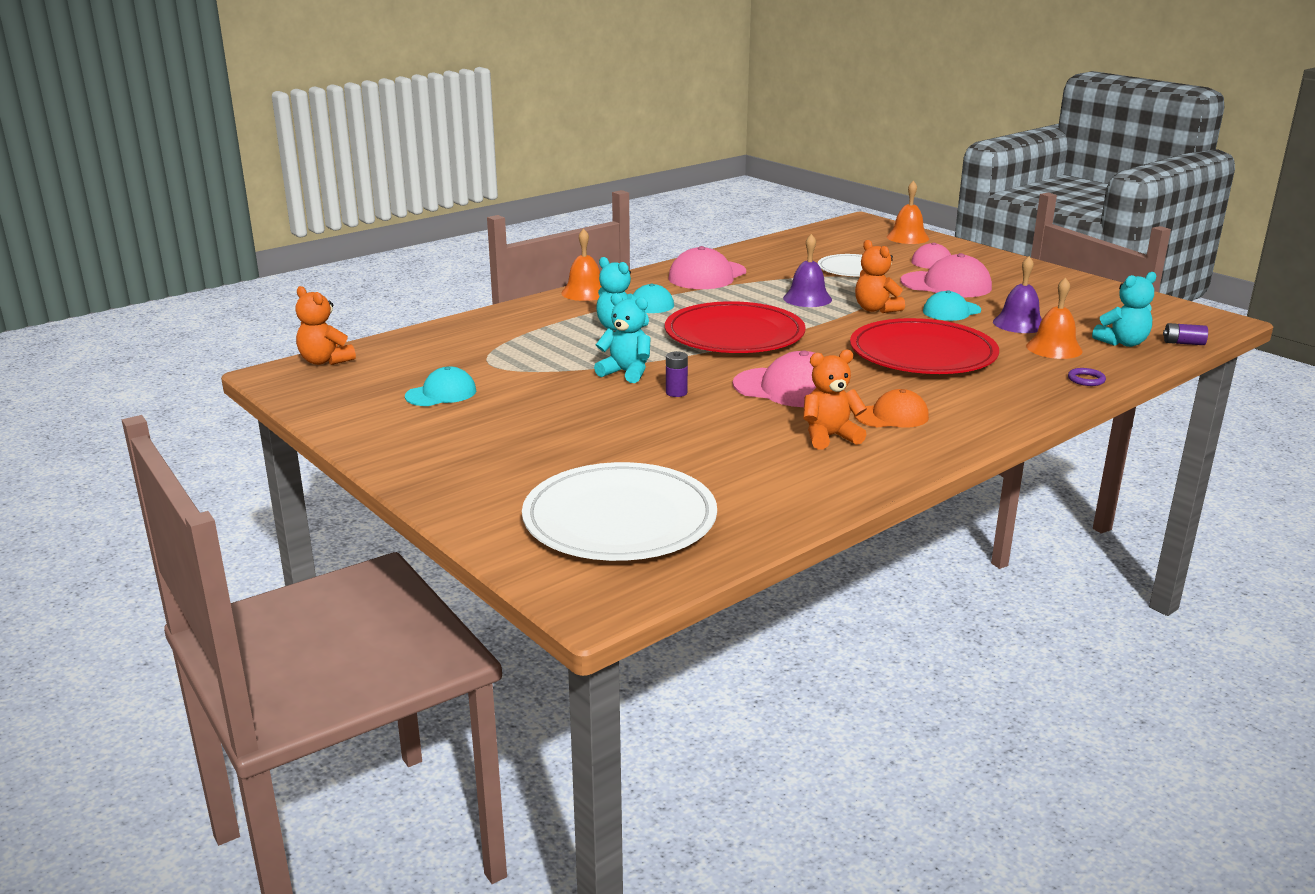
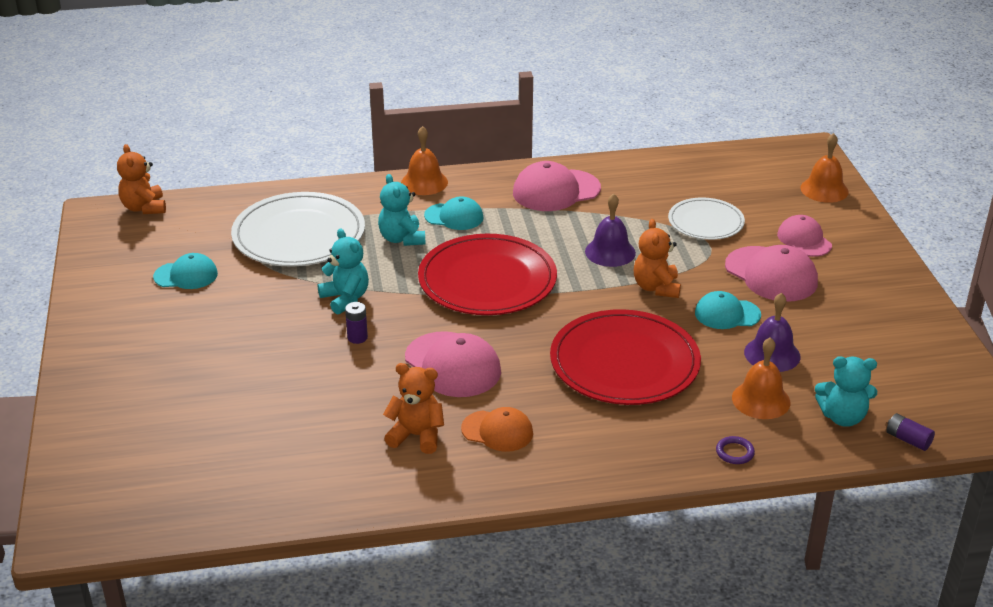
camera: 30 degrees right, 10 degrees up
(619, 519) = (166, 461): white plate -> white plate (299, 235)

